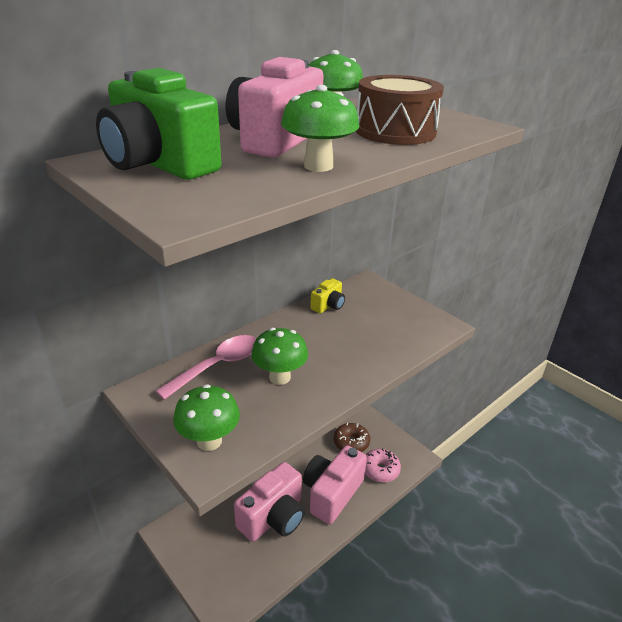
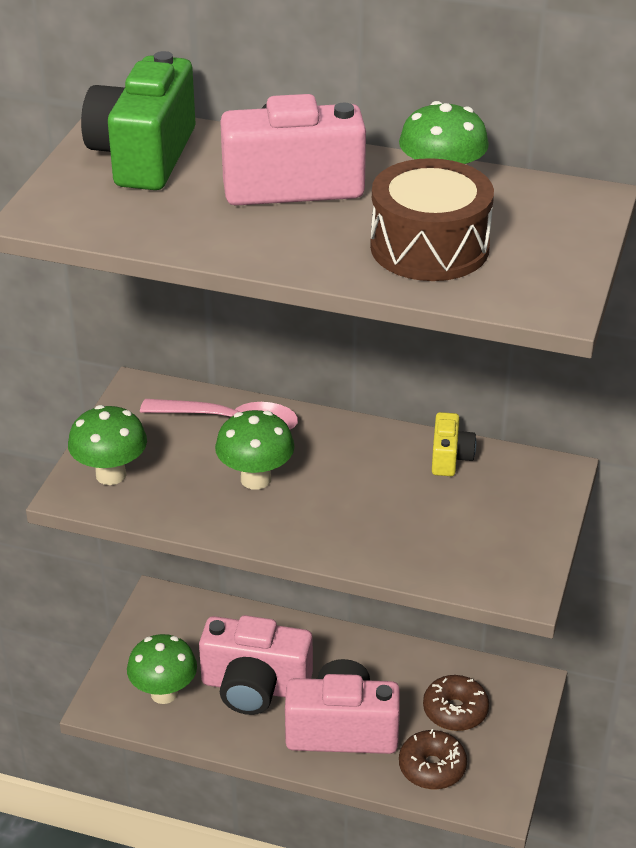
camera: 60 degrees right, 5 degrees up
(318, 166) = (238, 237): green mushroom -> green mushroom (164, 693)
(328, 305) = (450, 458): yellow camera -> yellow camera turned 90 degrees counterclockwise
(380, 470) = (432, 767): pink donut -> brown donut

